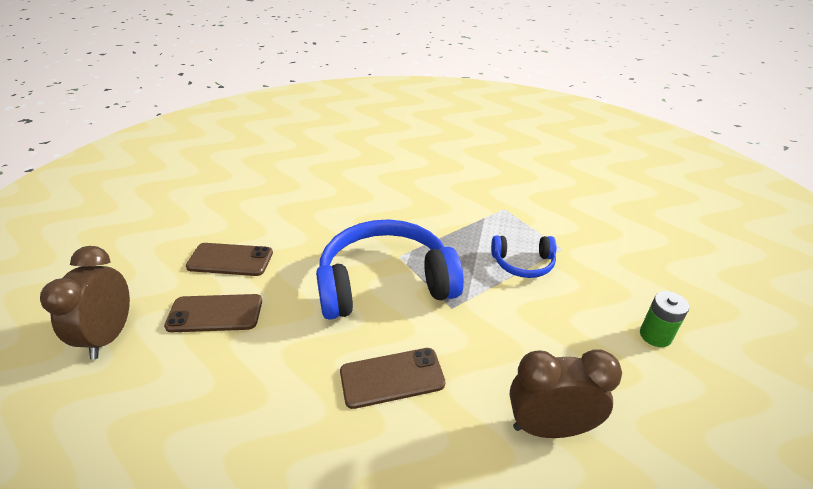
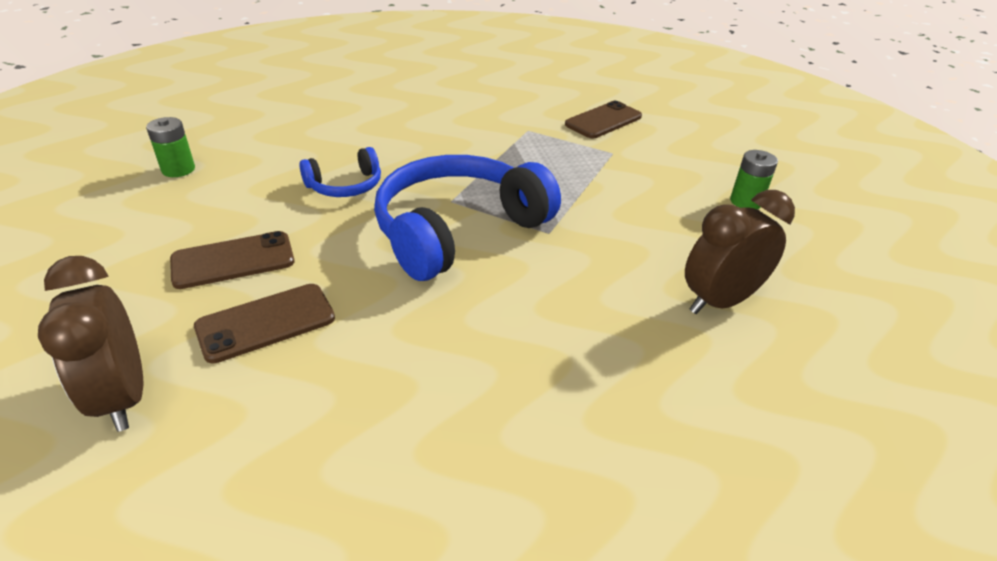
camera: 30 degrees left, 0 degrees up
(248, 182) = (178, 169): none -> green battery
(392, 378) = (541, 313): brown phone -> brown phone (603, 120)
(523, 263) = (587, 174): blue headphones -> blue headphones (345, 186)

